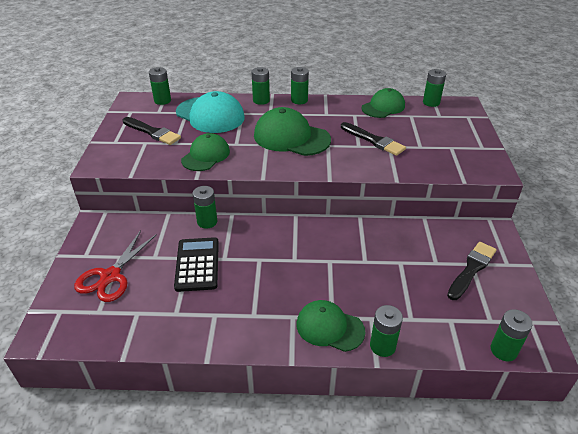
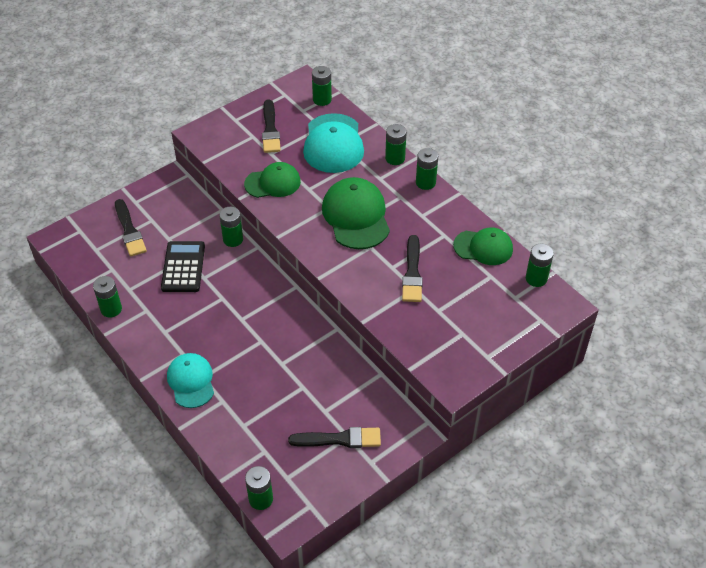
camera: 50 degrees right, 10 degrees up
(110, 276) = (129, 230): red scissors -> black brush
(197, 264) = (183, 267): black calculator -> black calculator turned 45 degrees counterclockwise
(329, 327) = (191, 381): green cap -> turquoise cap
(382, 346) = (200, 422): green battery -> green battery (111, 309)

